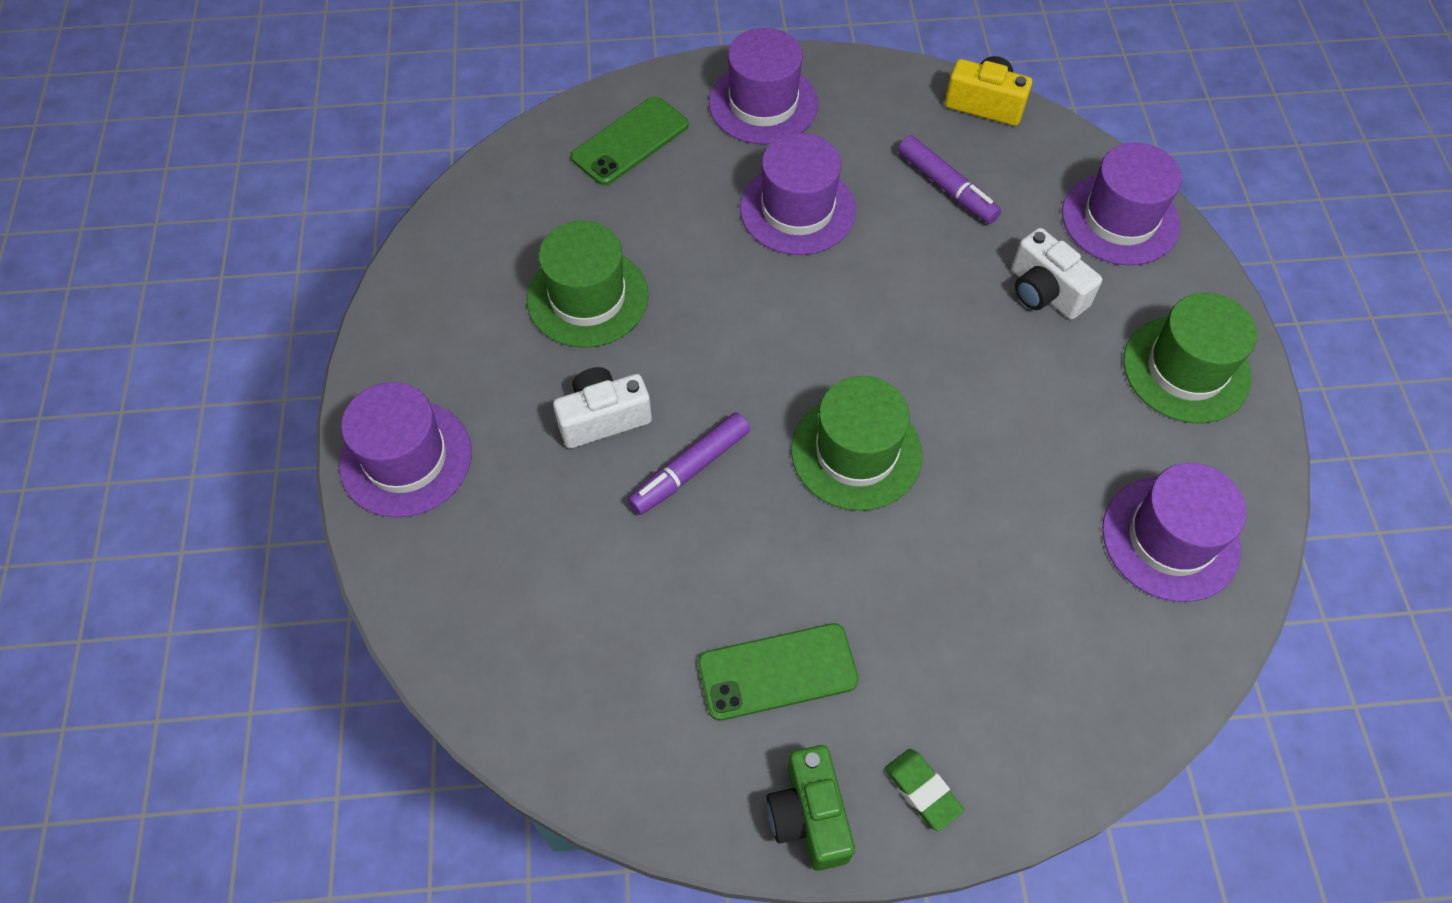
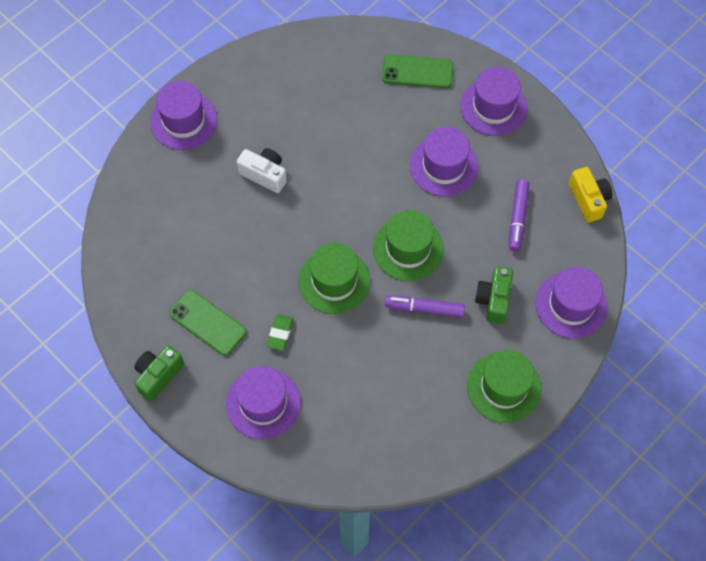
camera: 50 degrees right, 5 degrees up
(587, 297) = (318, 122): green hat -> green hat (408, 249)
(690, 469) = (269, 225): purple marker -> purple marker (424, 309)
(922, 791) = (201, 409): green eraser -> green eraser (280, 333)
(1045, 292) = (493, 300): white camera -> green camera
(1170, 538) = (401, 433): purple hat -> purple hat (263, 403)

